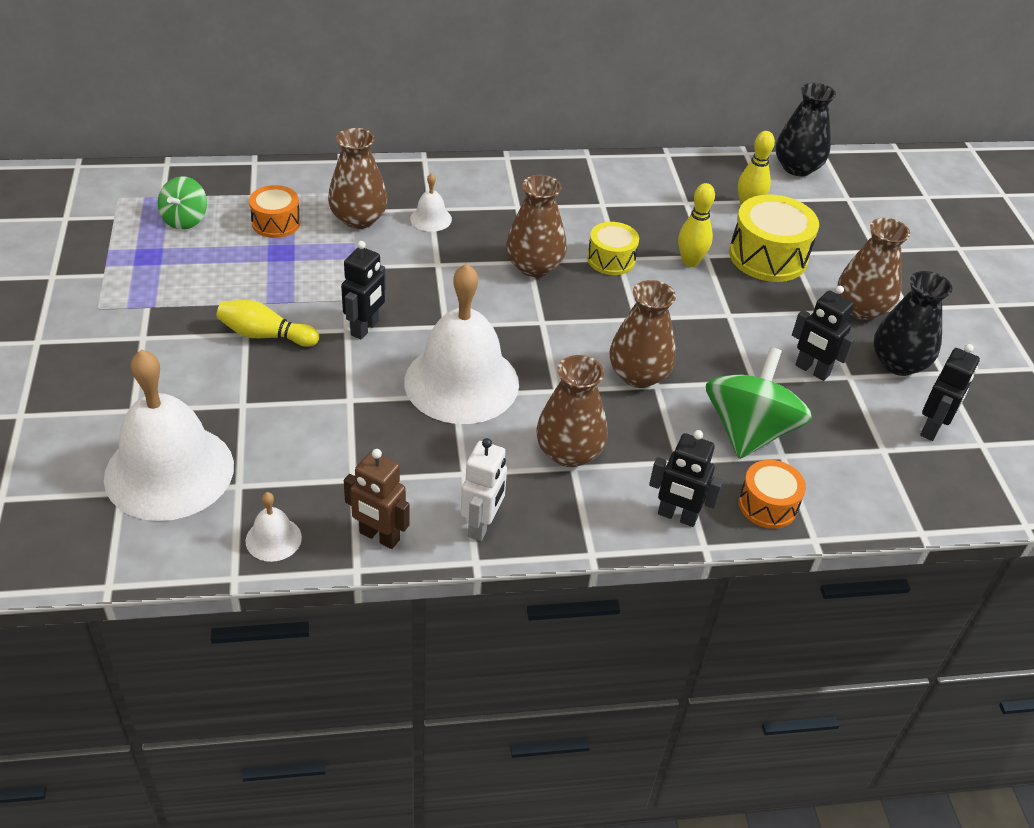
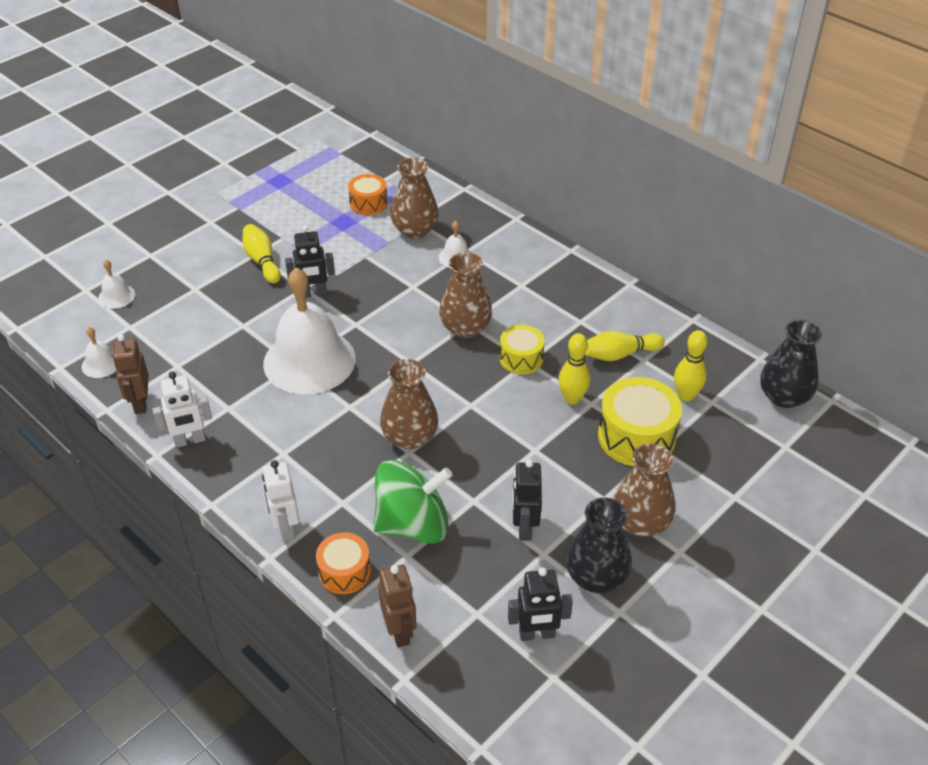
camera: 55 degrees right, 0 degrees up
(169, 471) = (116, 296): white bell -> white bell, size x0.42
(185, 220) = (328, 172): green spinning top -> none
(569, 452) = (295, 444): brown vase -> none
(666, 209) = (619, 354): none -> yellow bowling pin
(677, 516) = (286, 528): black robot -> white robot
(867, 507) = (400, 631): none -> brown robot

